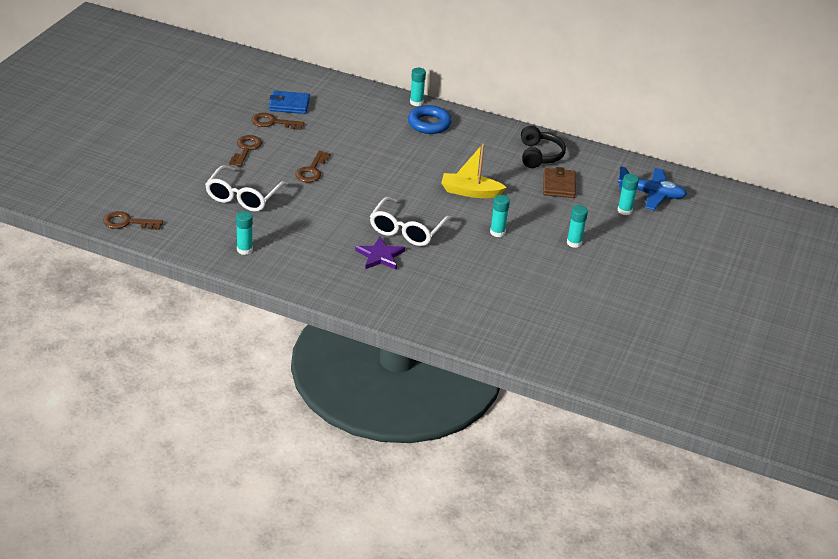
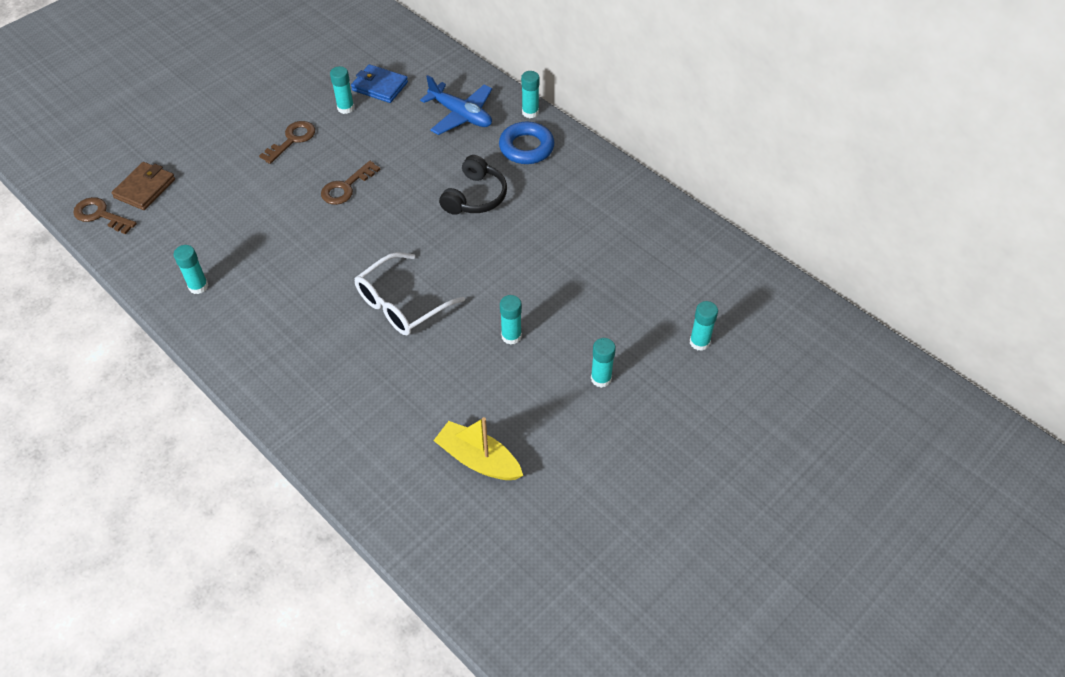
camera: 25 degrees right, 15 degrees up
(243, 196) = (246, 207): white glasses -> none
(273, 122) = (345, 108): brown key -> turquoise glue stick
(380, 256) = (345, 336): purple star -> none
(470, 192) = (515, 264): yellow boat -> yellow boat (478, 459)
(539, 155) = (636, 226): black headphones -> black headphones (475, 196)
(559, 185) = (634, 280): brown wallet -> brown wallet (145, 188)
(651, 194) = (752, 324): blue plane -> blue plane (461, 115)

